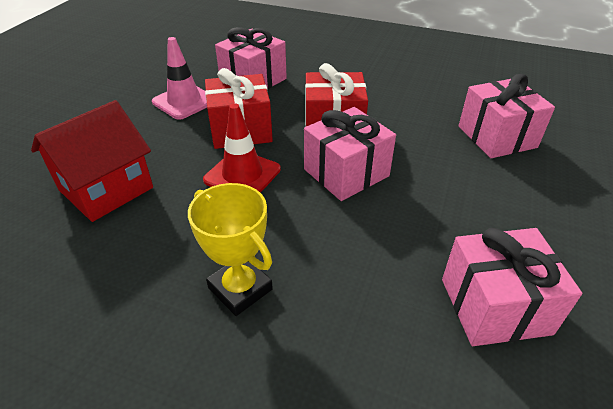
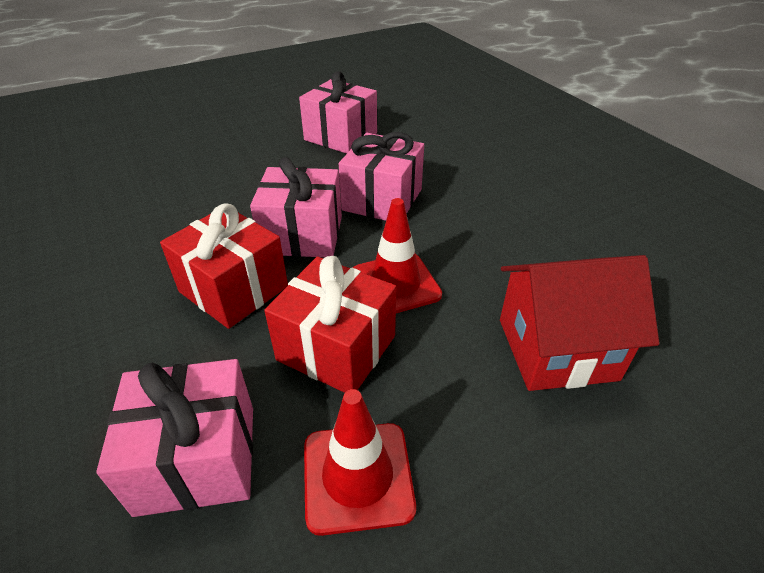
camera: 140 degrees left, 0 degrees up
(184, 101) = (357, 476): pink traffic cone -> red traffic cone
(240, 289) = (475, 203): yellow trophy -> none
(497, 137) = (137, 197): pink gift -> pink gift (382, 200)

